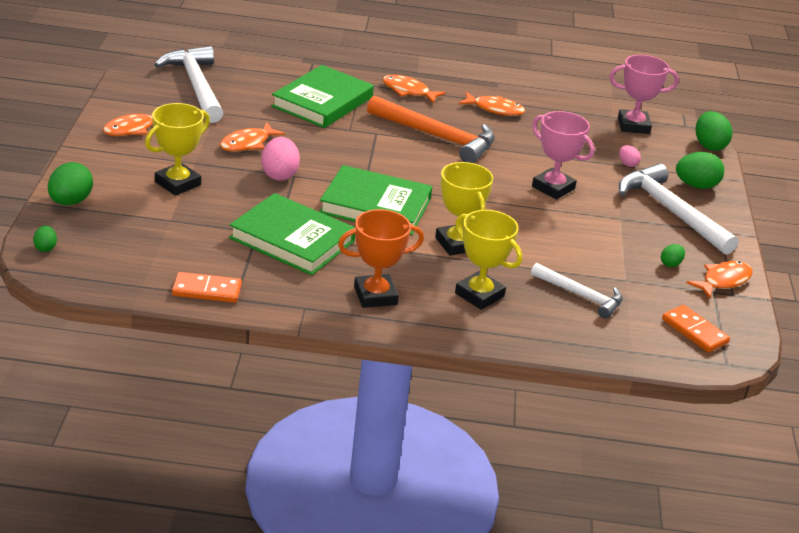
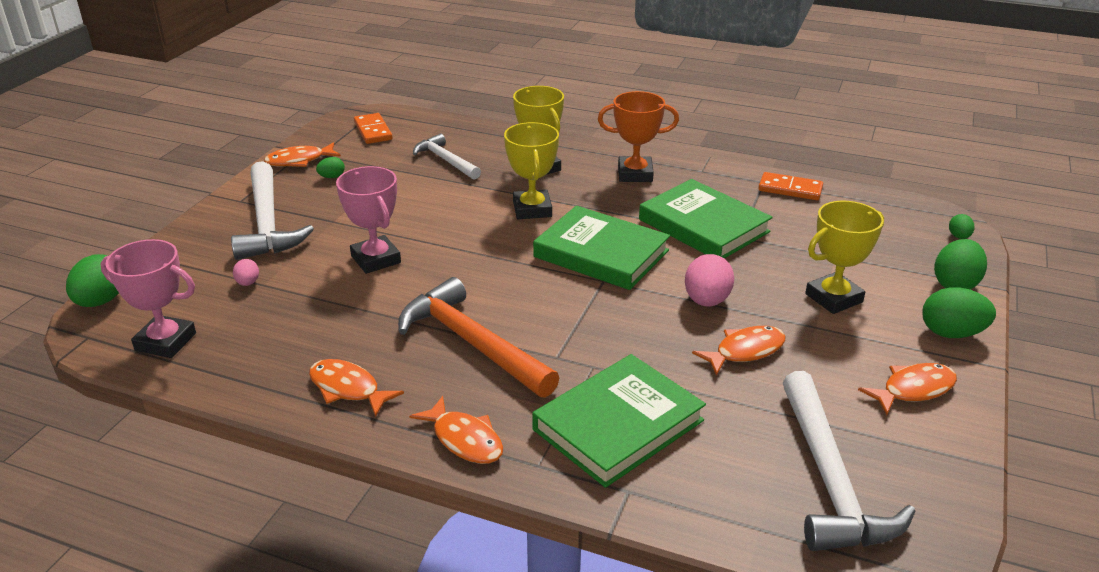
camera: 160 degrees left, 0 degrees up
(696, 186) = (198, 249): green egg -> green egg (951, 333)

